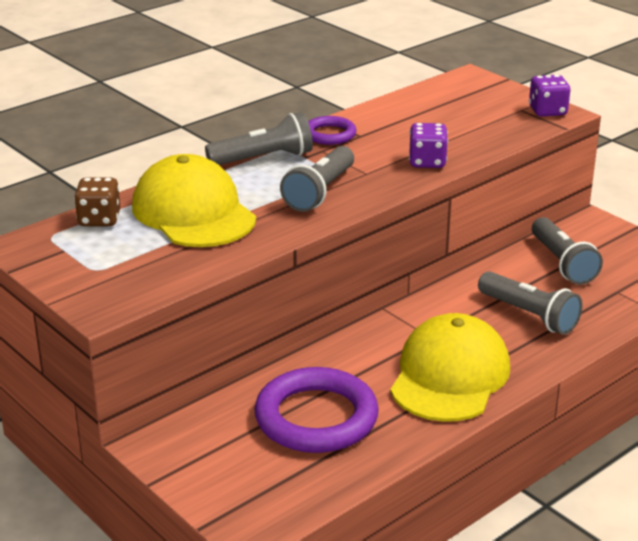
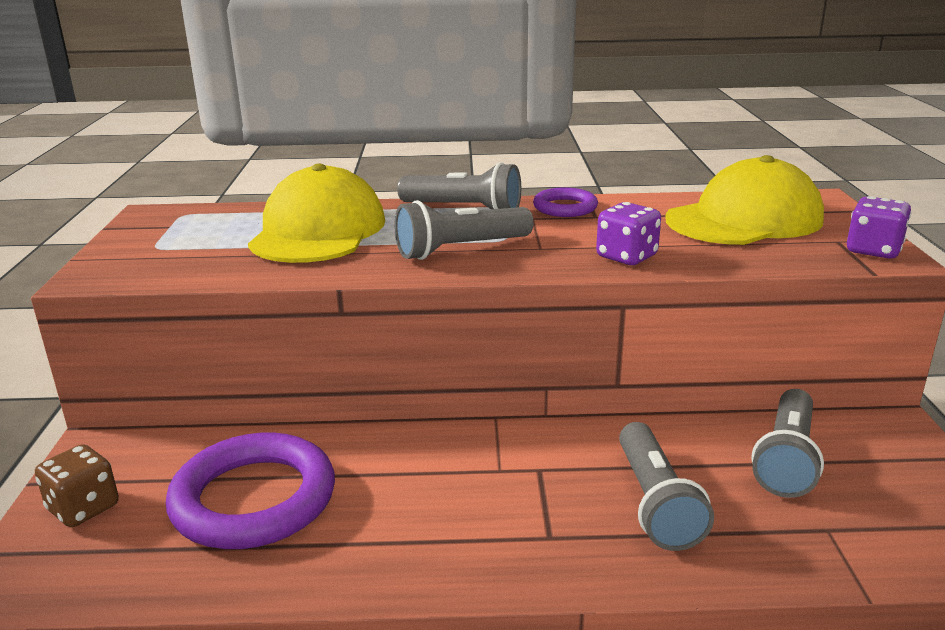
camera: 40 degrees right, 5 degrees down
(99, 219) = (240, 214): brown dice -> brown dice (84, 508)
(449, 376) = (454, 527): yellow cap -> yellow cap (744, 219)

